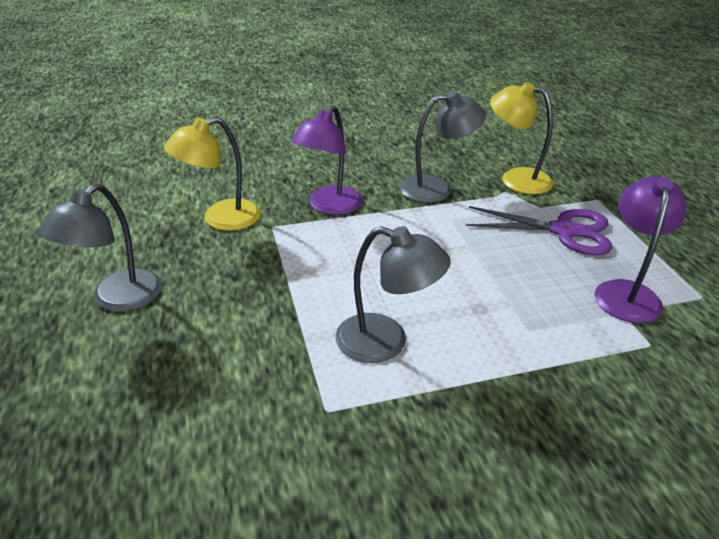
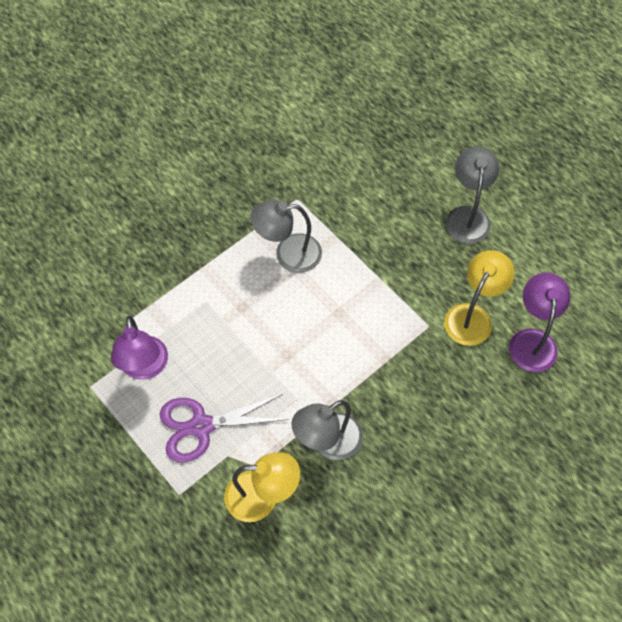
camera: 155 degrees right, 25 degrees up
(329, 206) = (403, 371): purple lamp -> purple lamp (532, 340)

